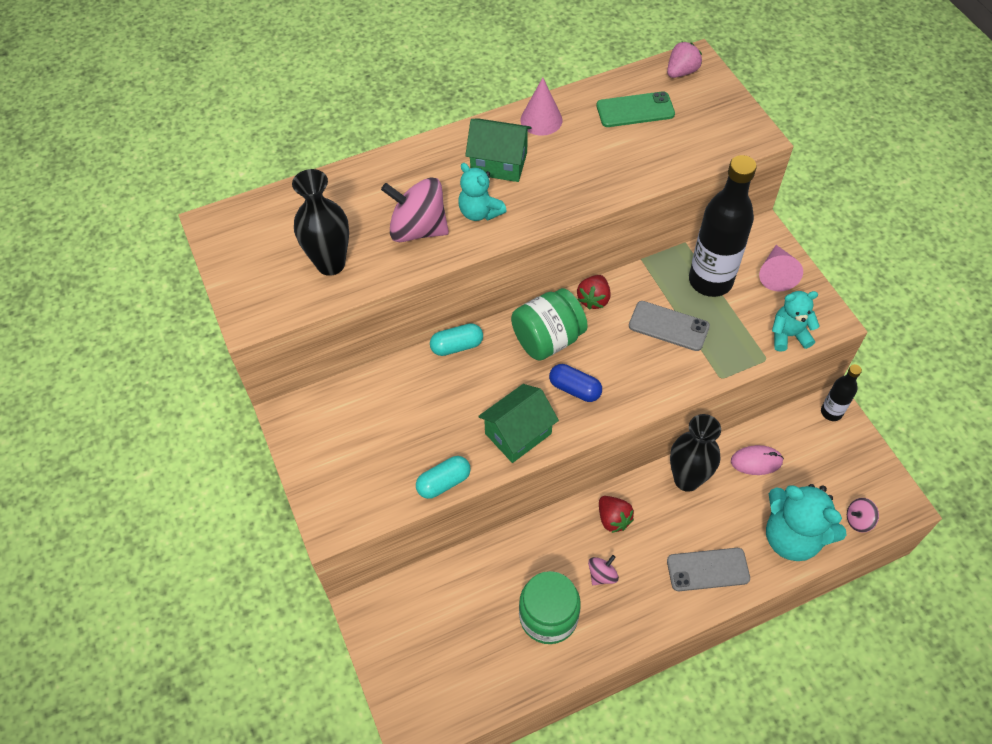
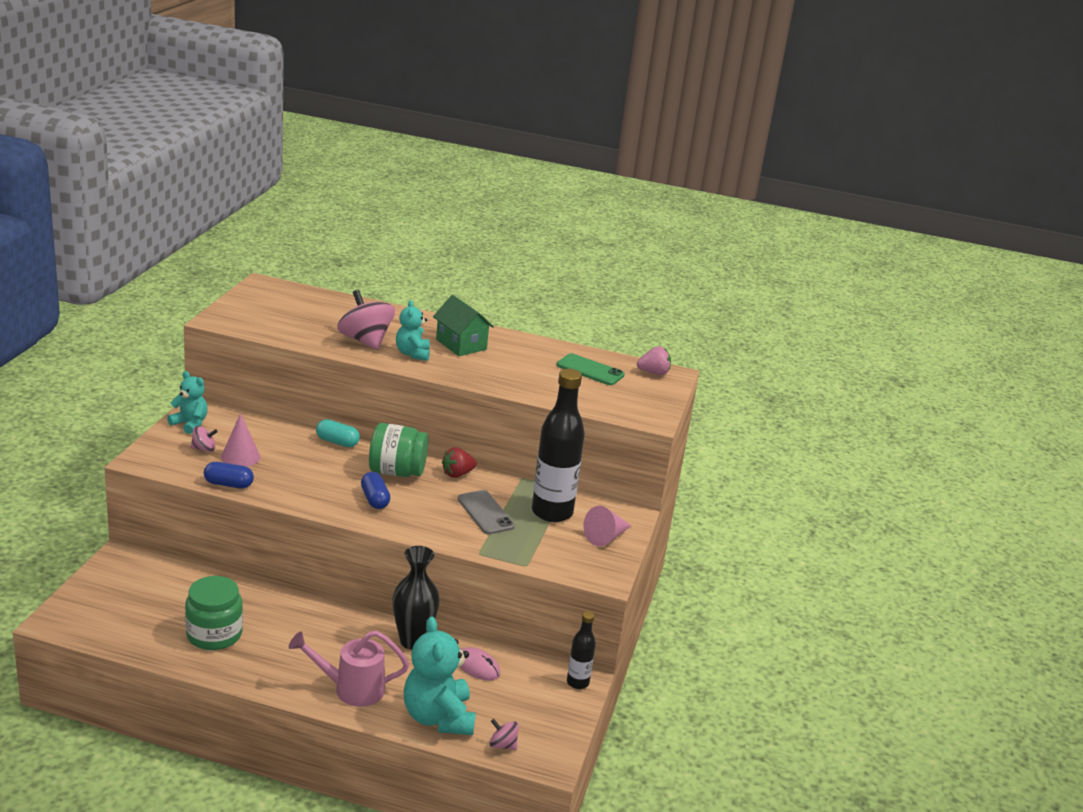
camera: 35 degrees right, 30 degrees down
(330, 264) = (293, 326): black vase -> none
(444, 482) = (228, 484): turquoise capsule -> blue capsule
(518, 433) = (306, 494): green house -> none
(541, 120) = (520, 344): pink cone -> pink cone (240, 457)
(602, 575) = (279, 642): pink spinning top -> pink spinning top (204, 449)
(613, 519) = (331, 624): red strawberry -> none
(708, 569) = (351, 689): grey phone -> pink watering can
(788, 335) = (562, 565): turquoise teddy bear -> turquoise teddy bear (190, 424)

